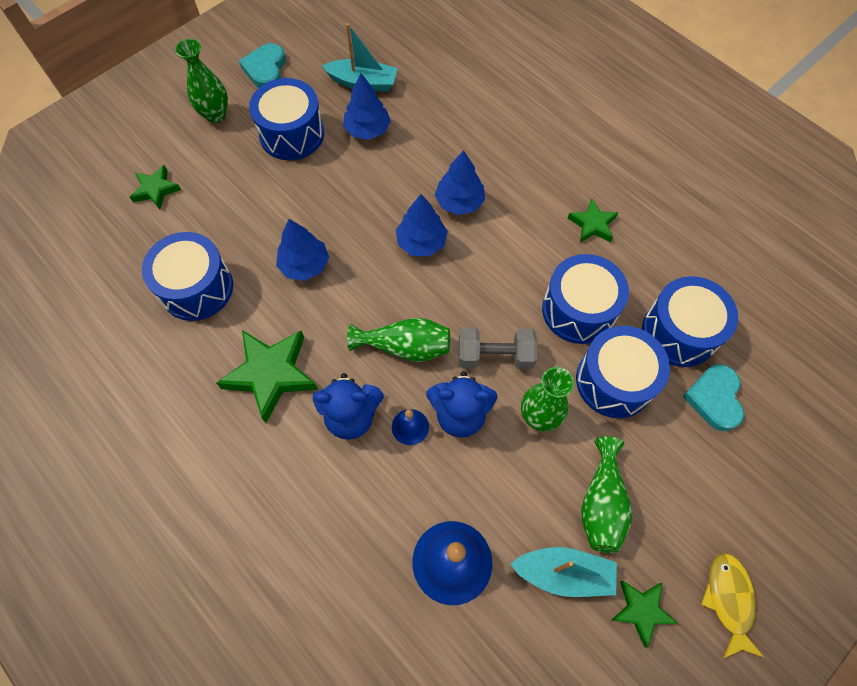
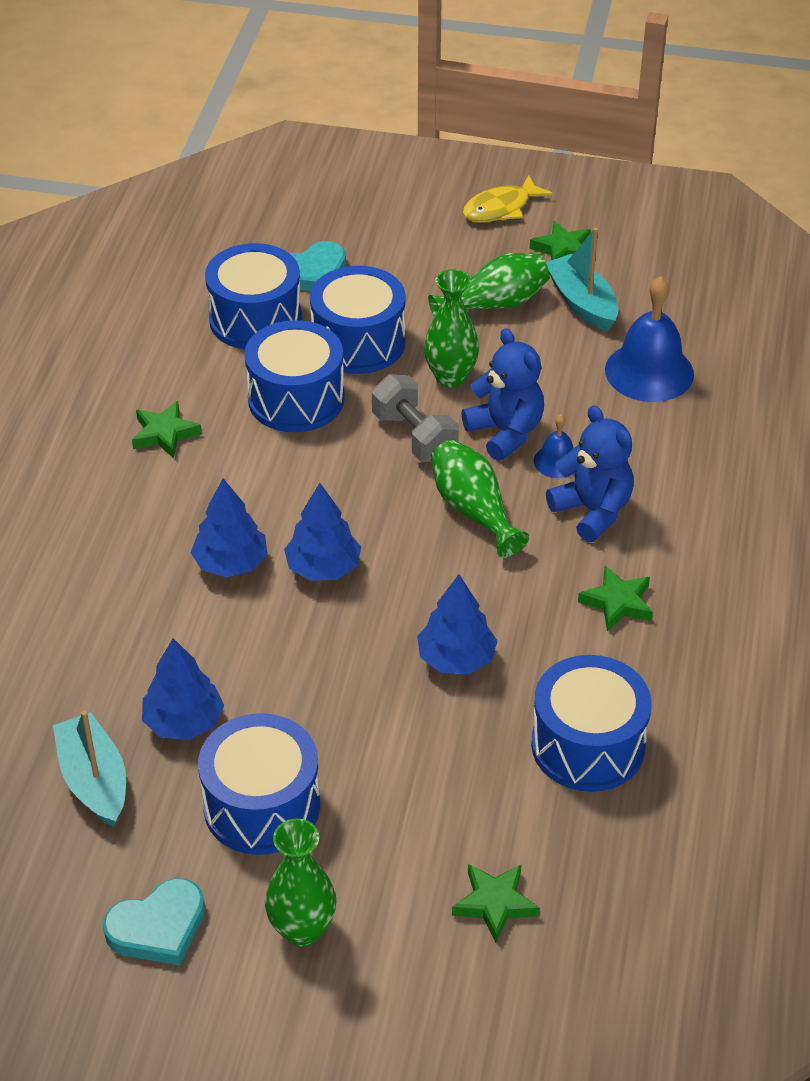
camera: 125 degrees left, 20 degrees down
(271, 374) = (617, 603): green star -> green star, size x0.57

